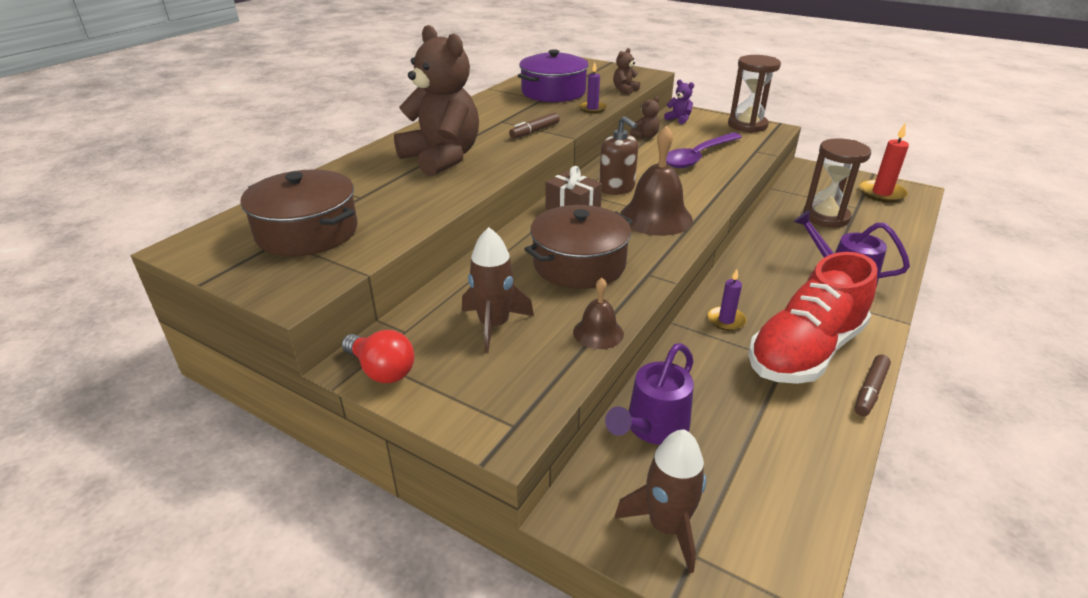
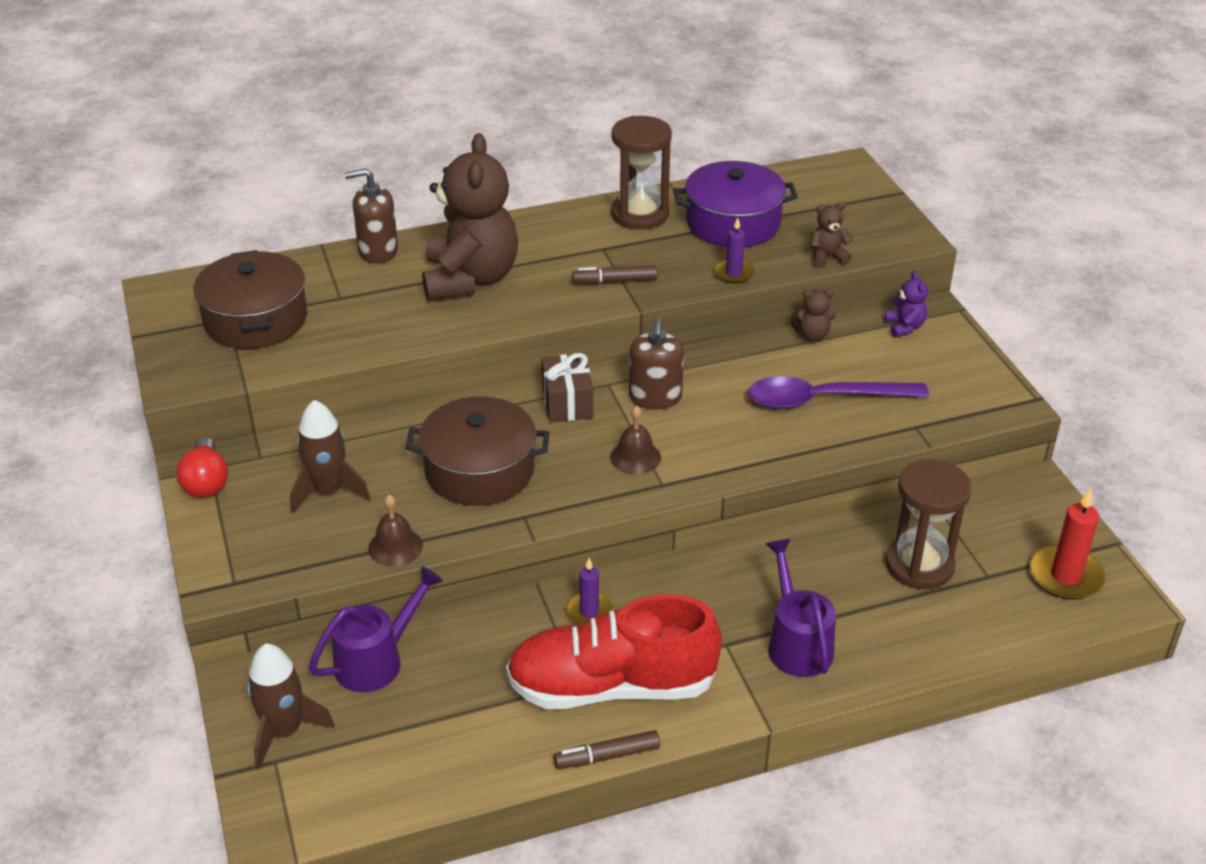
camera: 40 degrees right, 5 degrees up
(350, 166) = (378, 251): none -> brown soap dispenser
(652, 428) = (377, 660): purple watering can -> purple watering can turned 150 degrees clockwise
(656, 217) = (635, 457): brown bell -> brown bell, size x0.54
(747, 125) = (982, 380): brown hourglass -> brown hourglass (640, 214)

